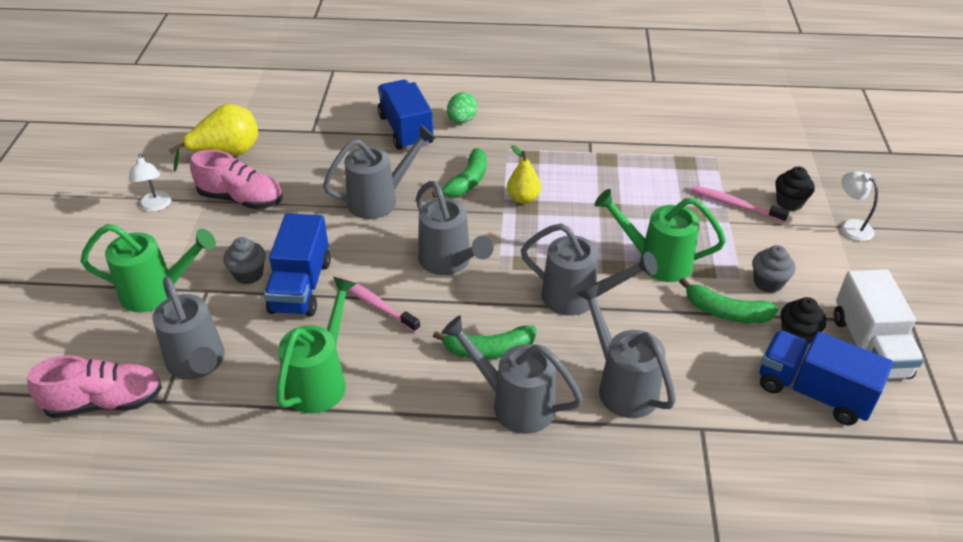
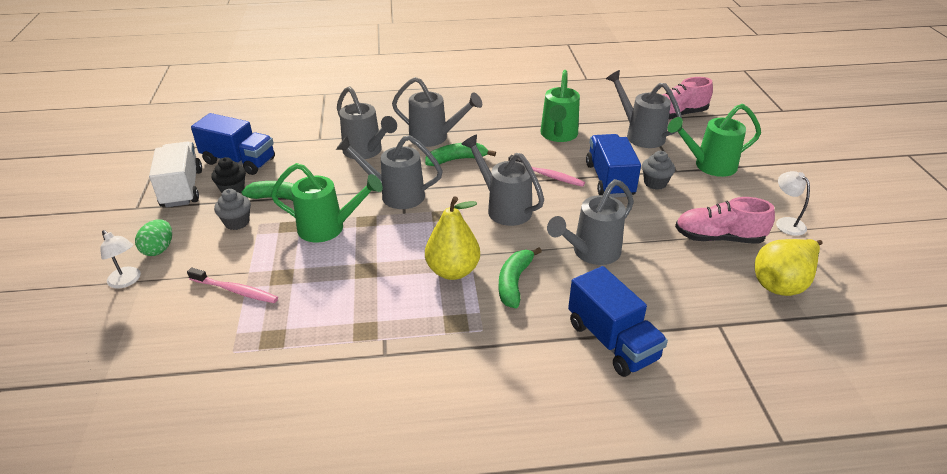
camera: 170 degrees right, 5 degrees down
(461, 120) = (551, 366): green egg -> green egg (159, 249)
(523, 198) = (453, 271): yellow pear -> yellow pear, size x1.59
(789, 202) = (175, 300): black cupcake -> none

